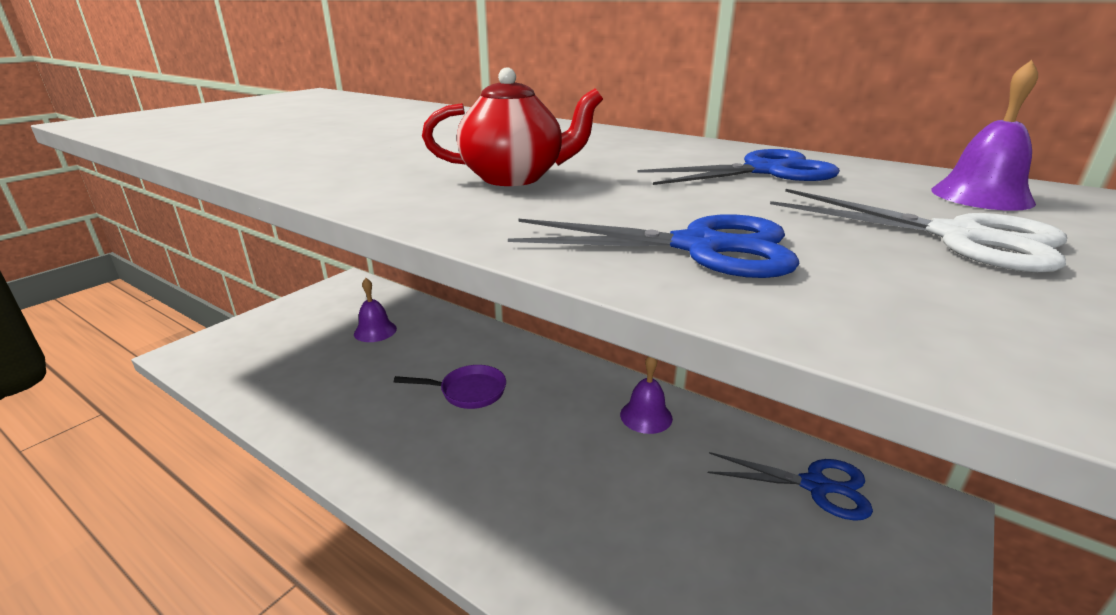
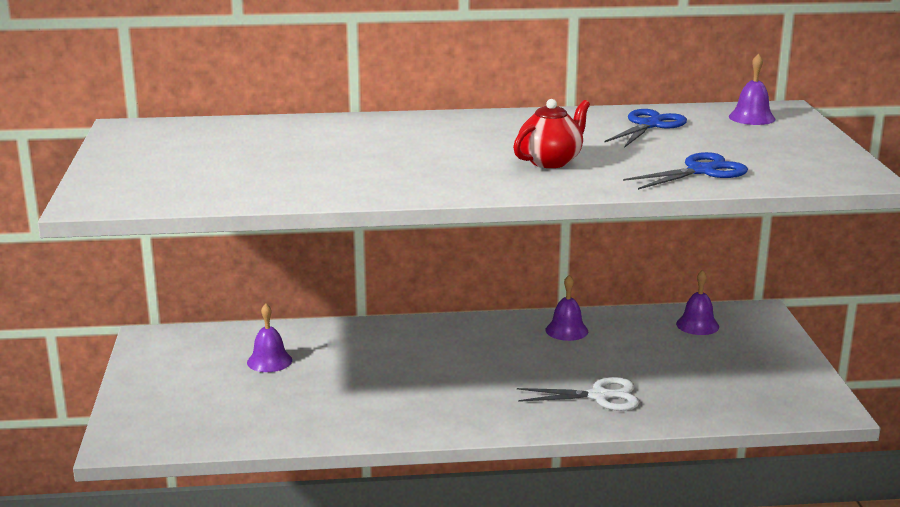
camera: 40 degrees left, 5 degrees down
(468, 392) = (428, 365): purple pan -> none
(815, 486) = (697, 325): blue scissors -> purple bell
(958, 237) = (770, 142): white scissors -> white scissors (599, 396)

